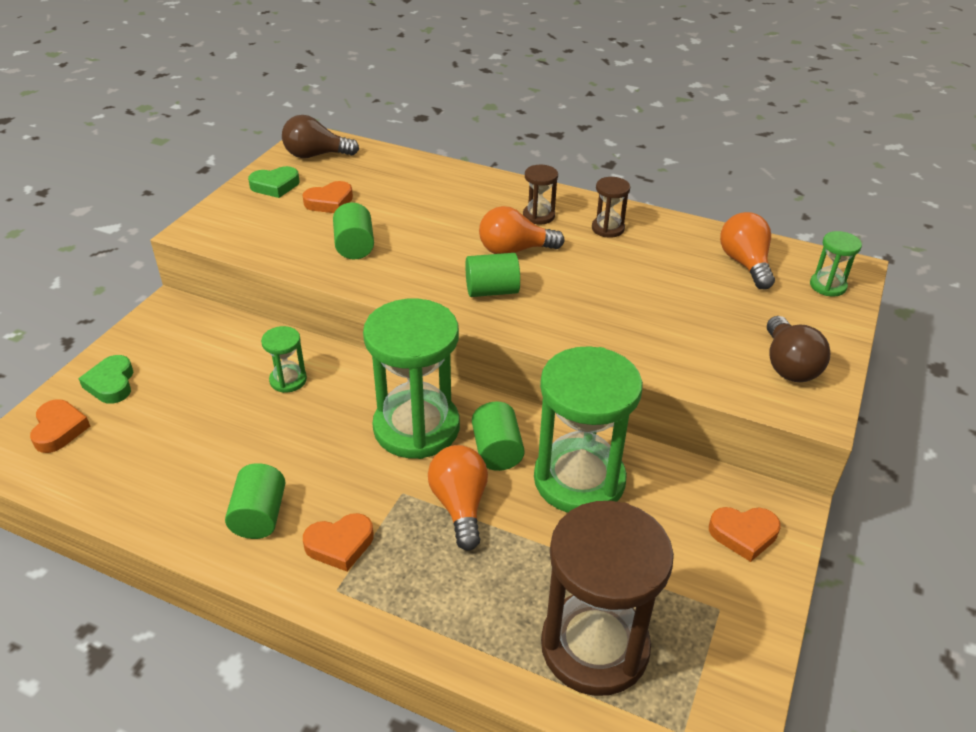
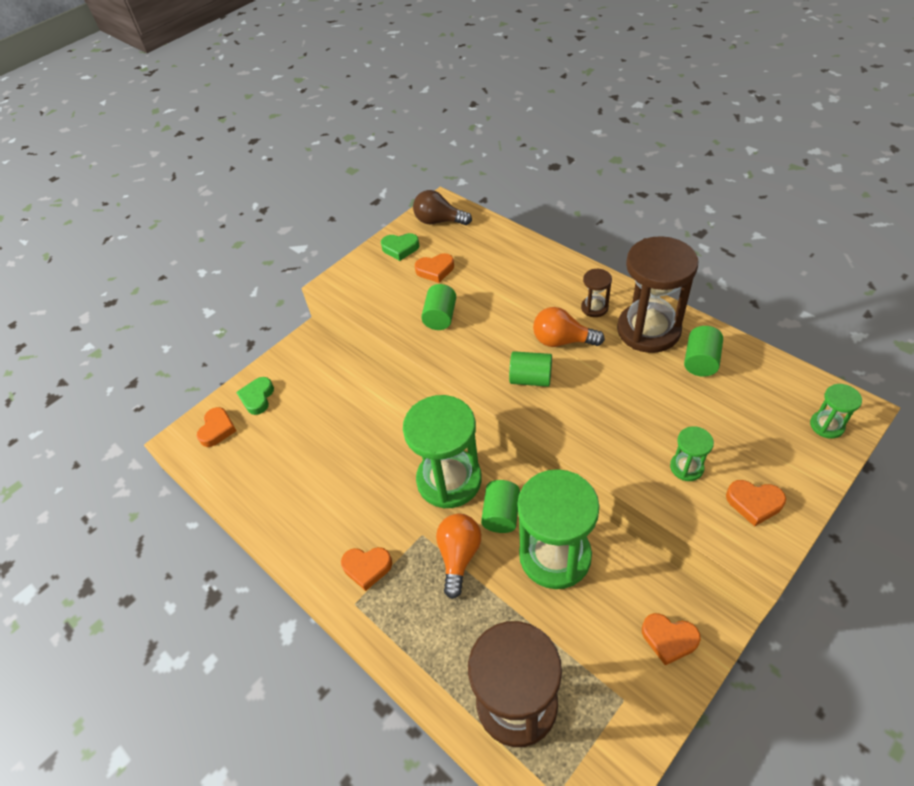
camera: 25 degrees right, 10 degrees up
(259, 516) = (322, 530): green cylinder -> green cylinder (700, 361)
(288, 380) = (372, 418): green hourglass -> green hourglass (686, 467)
(608, 228) = (648, 330): brown hourglass -> brown hourglass, size x2.23
(745, 264) = (757, 388): orange light bulb -> none
(788, 365) = (754, 503): brown light bulb -> orange heart

